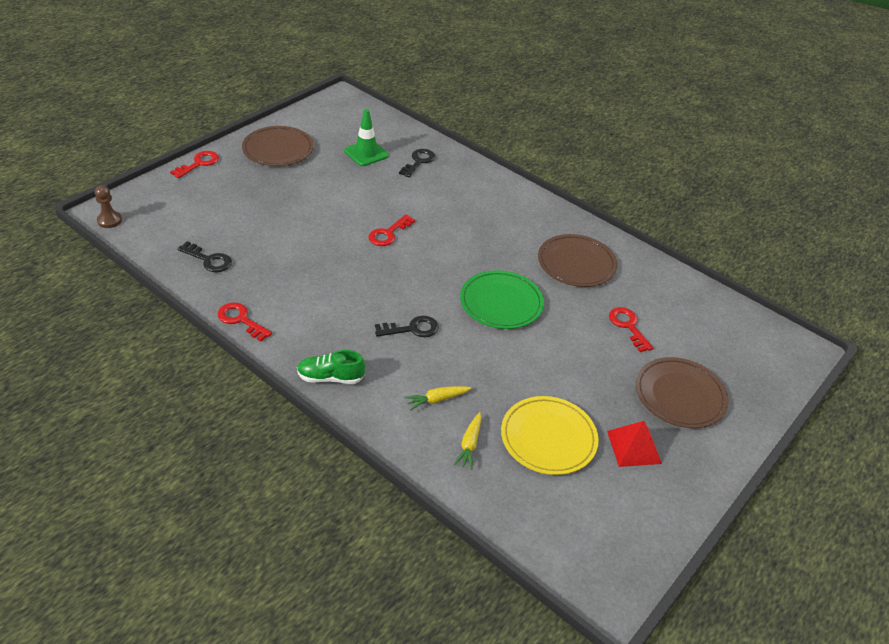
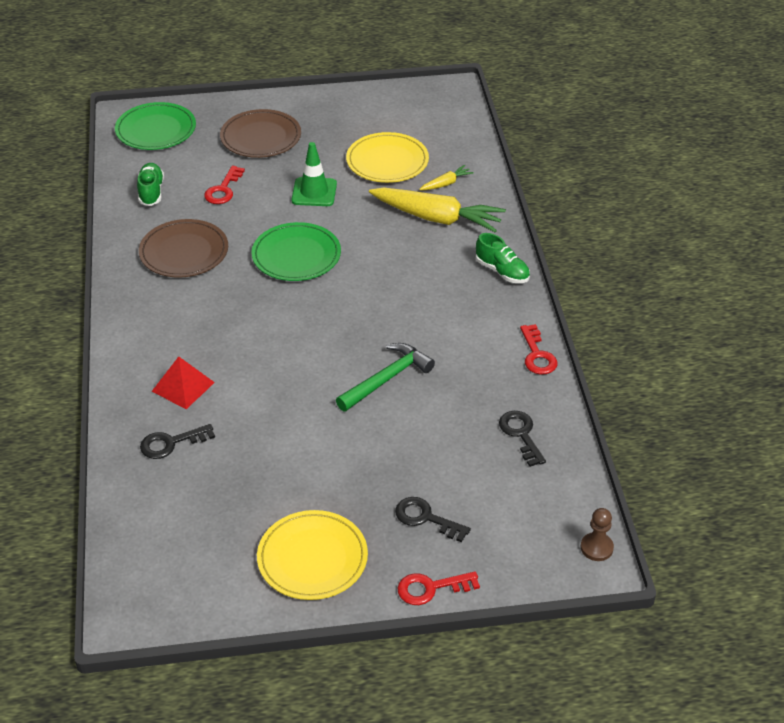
camera: 135 degrees left, 0 degrees up
(278, 149) = (312, 558): brown plate -> yellow plate
(335, 251) = (386, 379): none -> green hammer
(366, 153) = (215, 490): green traffic cone -> green traffic cone (314, 192)
(388, 233) = (314, 370): red key -> none
(412, 329) = (397, 273): black key -> black key (426, 518)
(437, 400) = (436, 218): yellow carrot -> yellow carrot, size x2.22
(634, 447) = (338, 131): red pyramid -> red pyramid (183, 387)
(669, 294) = (151, 192): none -> green shoe
(760, 350) = (156, 130): none -> green plate

